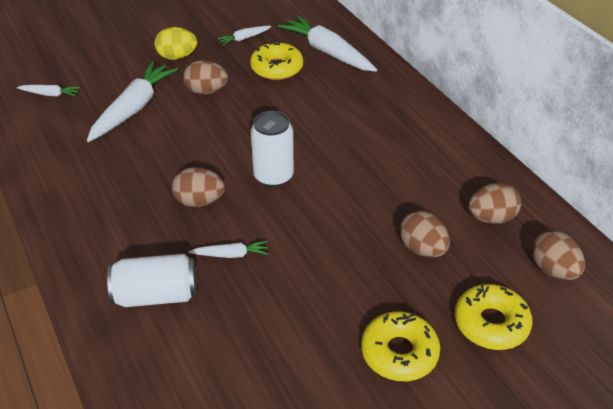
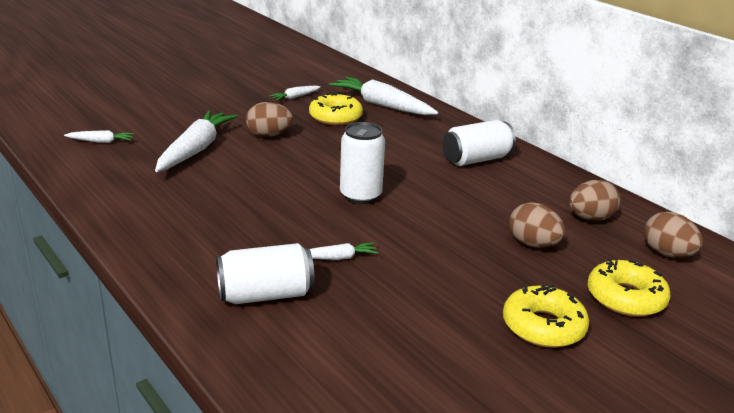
camera: 10 degrees left, 15 degrees down
(177, 57) = (230, 111): yellow egg -> none
(199, 201) = (289, 218): brown egg -> none
(401, 132) = (476, 159): none -> white can

